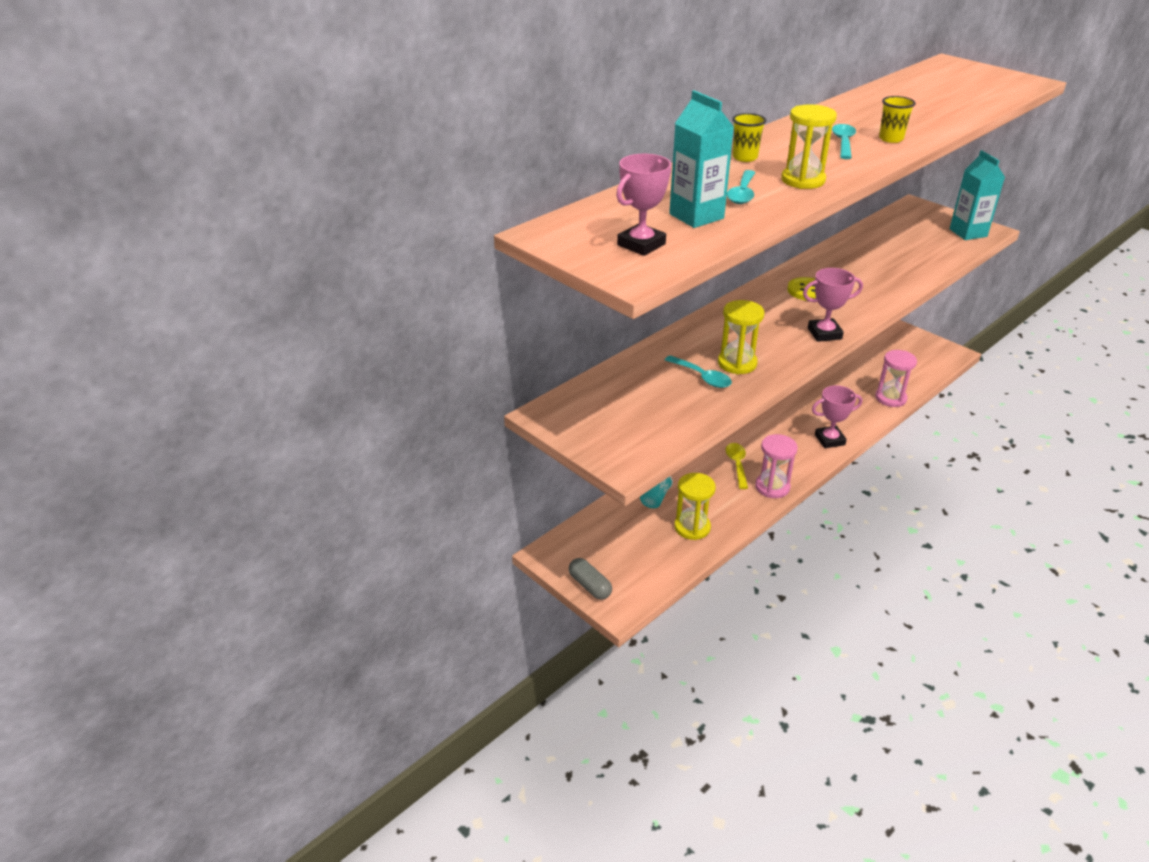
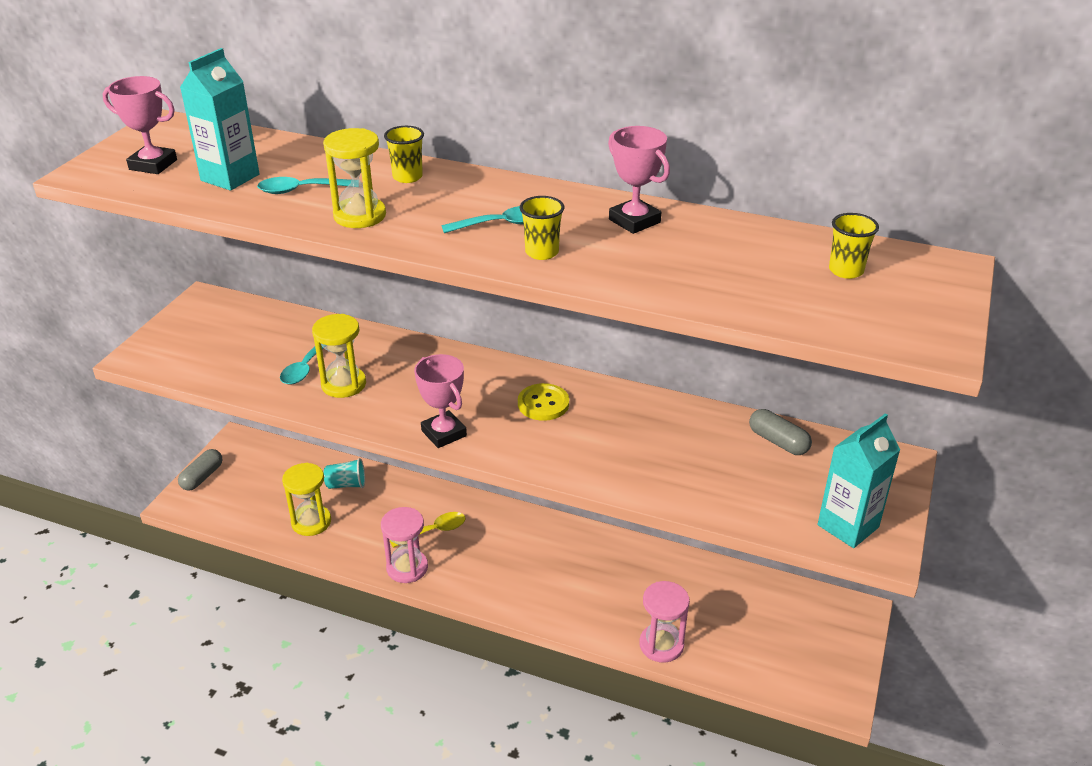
camera: 65 degrees right, 0 degrees up
(829, 440) = (527, 600): pink trophy -> pink trophy (634, 221)
(884, 230) = (778, 442): none -> grey capsule
(946, 80) = (846, 271): none -> yellow cup

